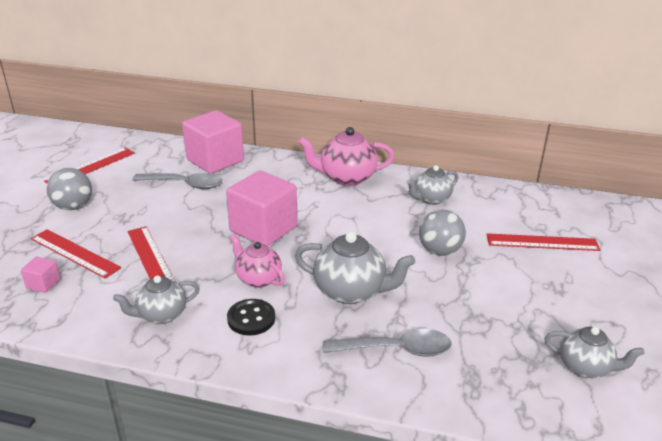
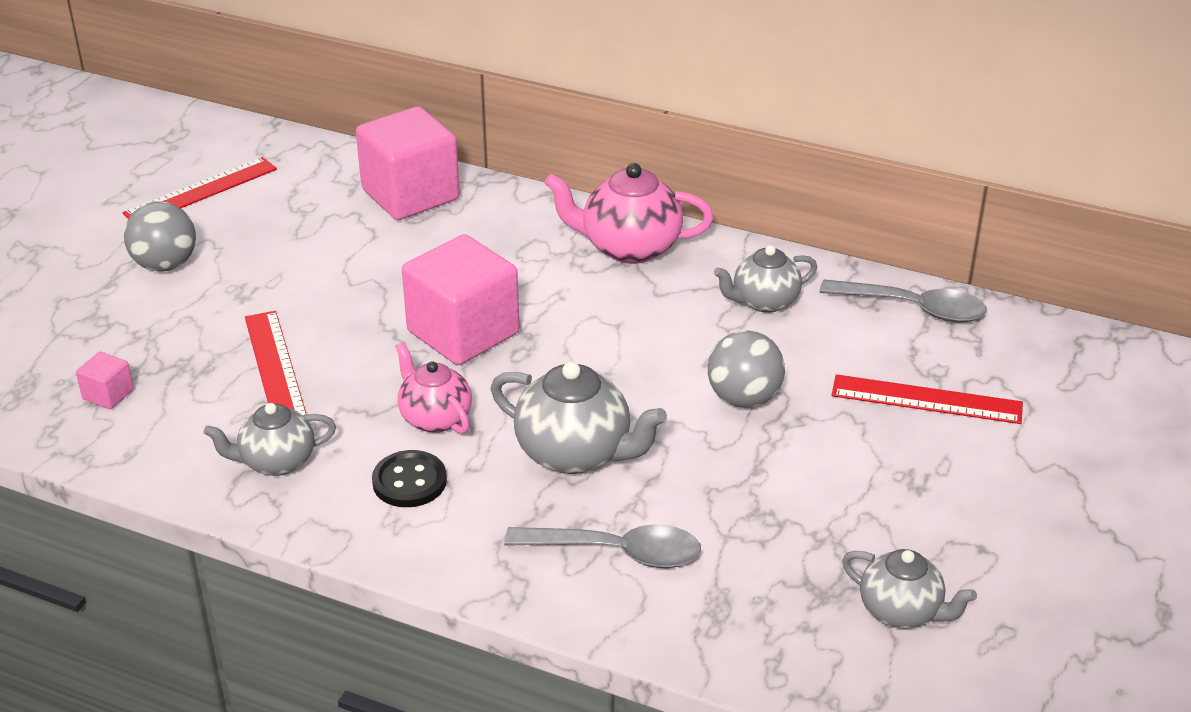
camera: 10 degrees right, 5 degrees up
(74, 253) = (159, 347): red ruler -> none
(184, 184) = (350, 238): grey spoon -> grey spoon (913, 308)

